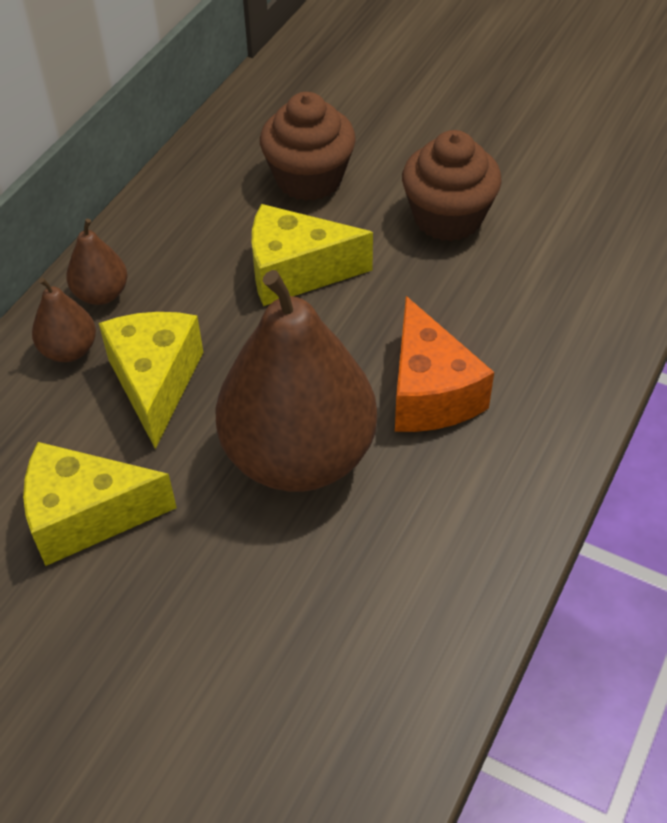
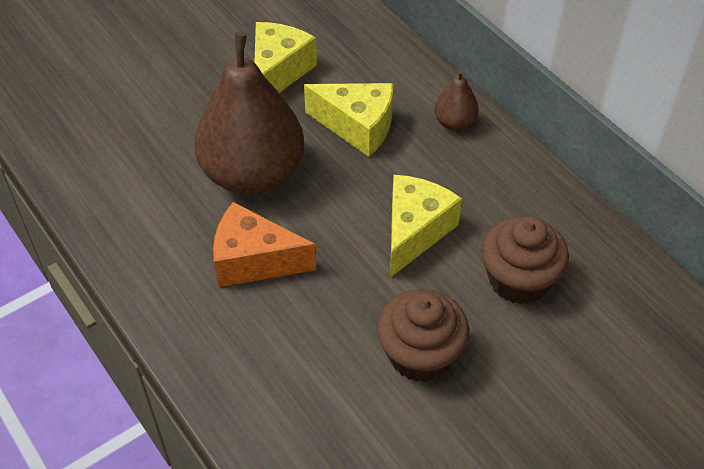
camera: 115 degrees right, 0 degrees up
(69, 350) = (412, 95): brown pear -> none

